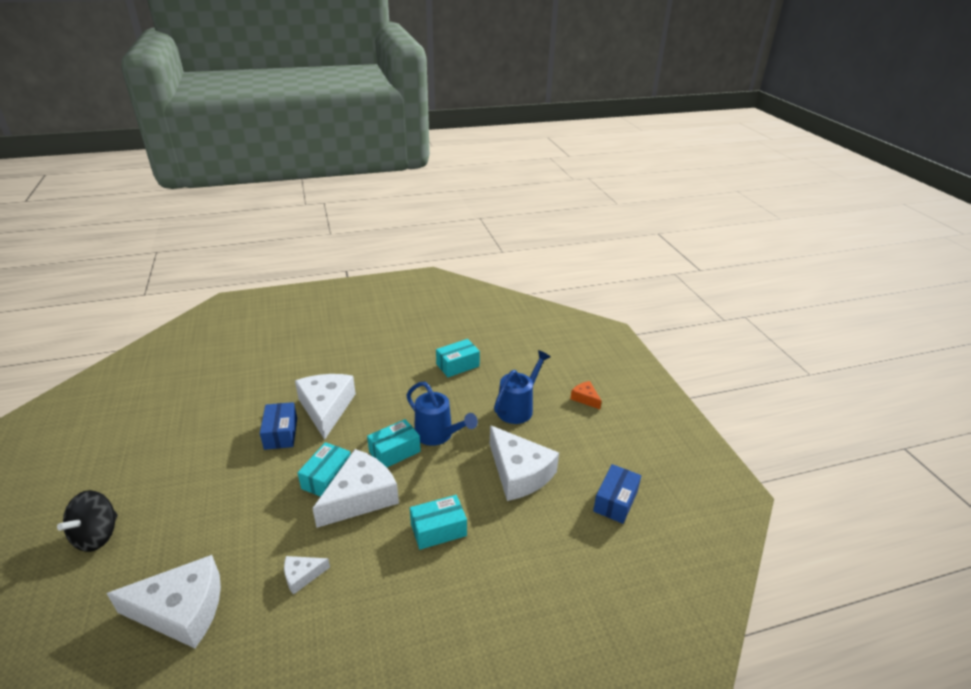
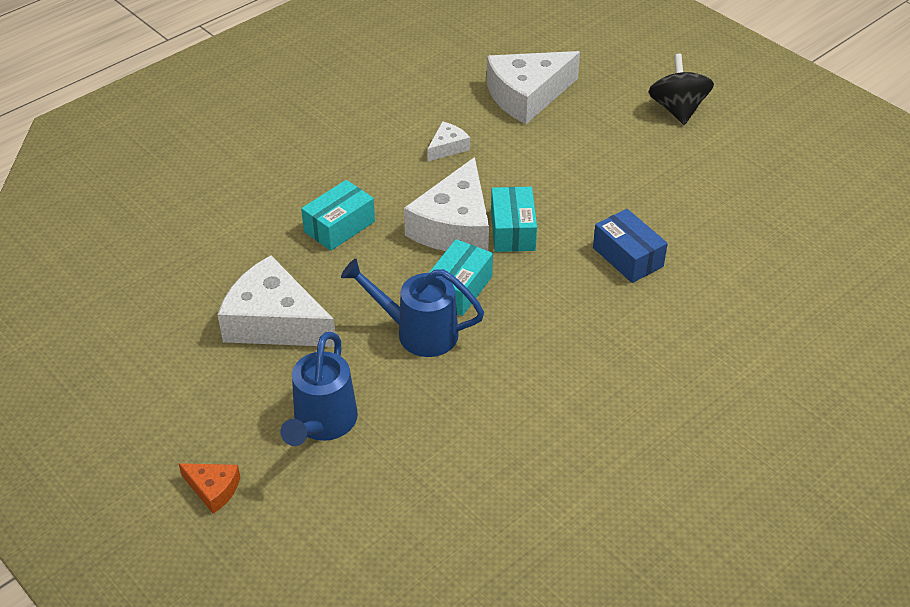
camera: 155 degrees right, 10 degrees up
(326, 408) = (609, 311): white cheese -> none
(457, 365) = (476, 472): turquoise box -> none
(615, 501) = (131, 331): blue box -> none

